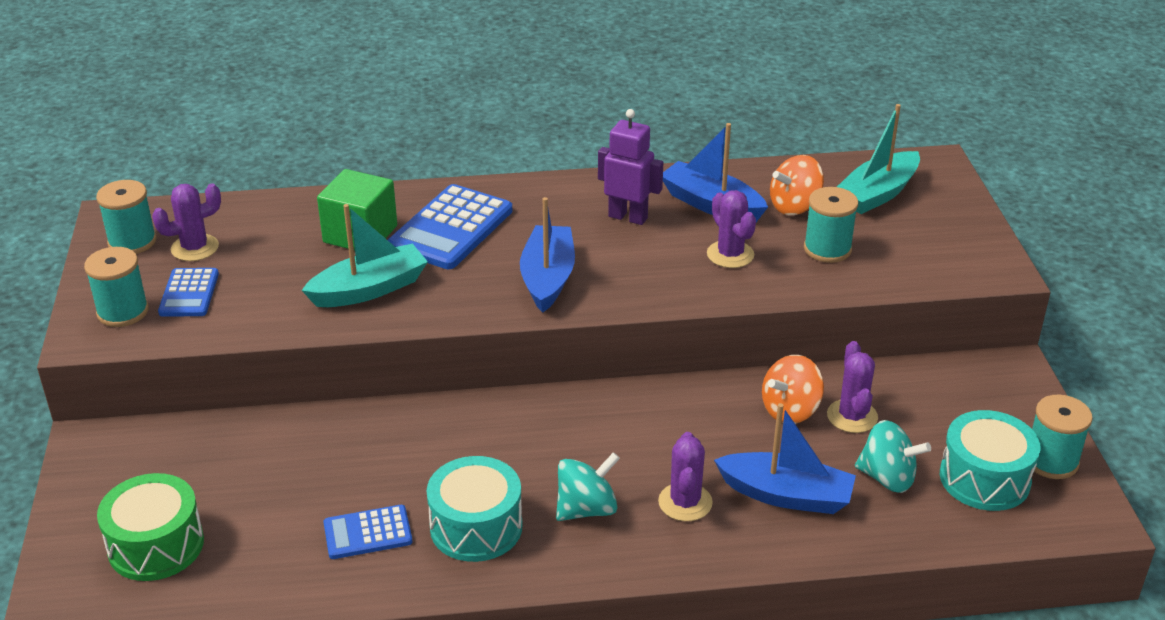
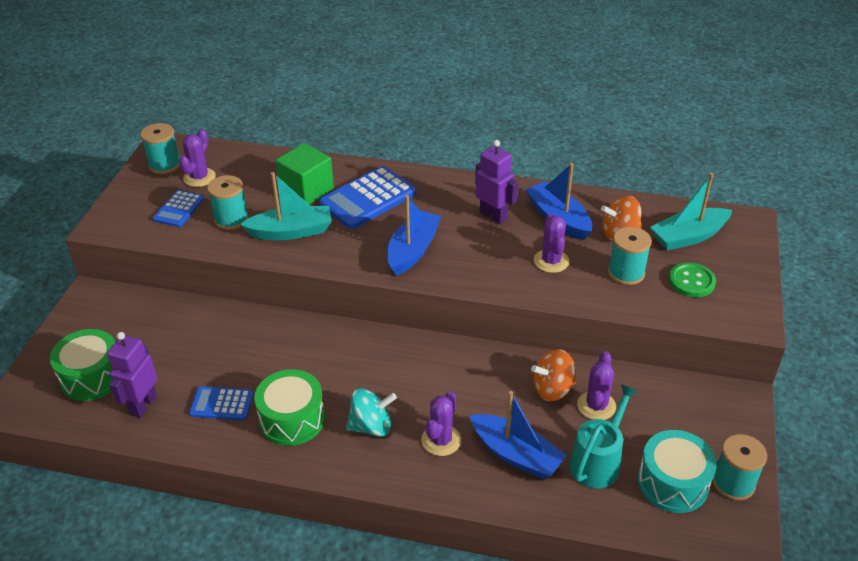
camera: 20 degrees right, 5 degrees up
(123, 312) = (133, 213): turquoise spool -> turquoise spool (231, 219)
(195, 248) = (199, 177): purple cactus -> purple cactus turned 60 degrees counterclockwise
(254, 562) = (143, 405): none -> purple robot
(476, 527) = (292, 419): turquoise drum -> green drum
(887, 478) = (598, 462): turquoise spinning top -> turquoise watering can
(908, 242) = (691, 281): none -> green button

